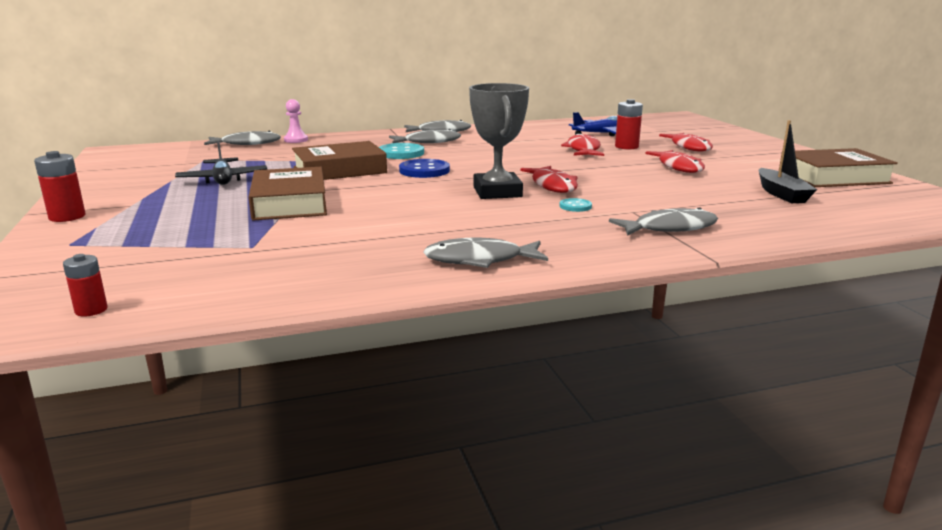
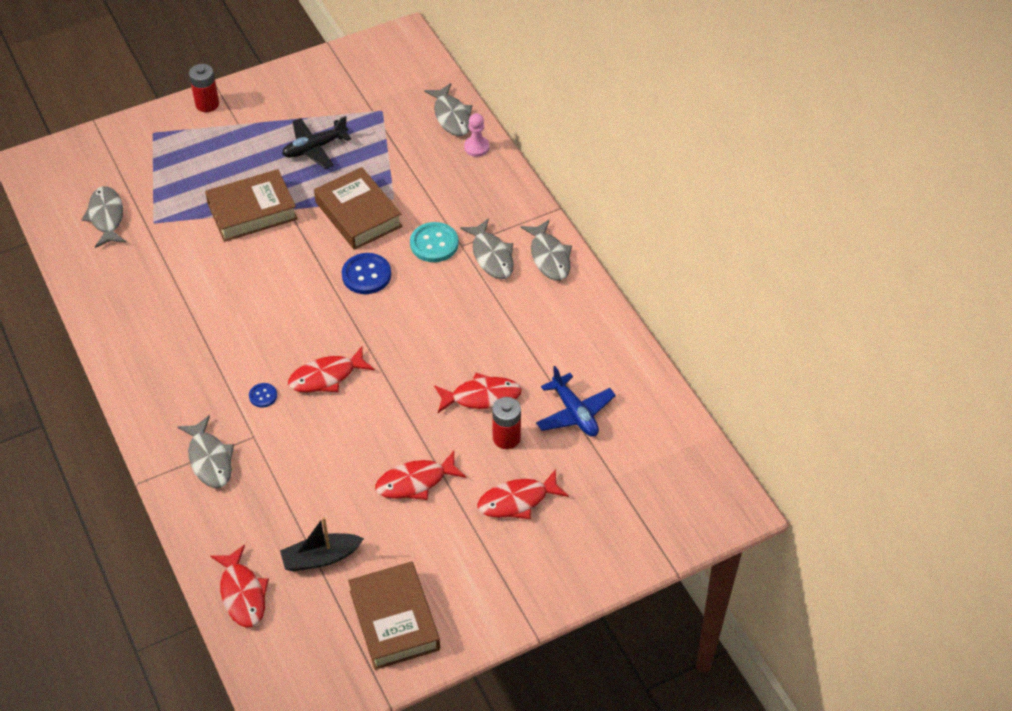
camera: 80 degrees right, 30 degrees up
(91, 310) = (53, 191): red battery -> none
(479, 260) = (134, 346): grey fish -> grey fish (106, 217)
(497, 192) = (300, 338): grey trophy -> none
(575, 206) = (263, 396): turquoise button -> blue button
(849, 220) = (242, 594): none -> red fish

